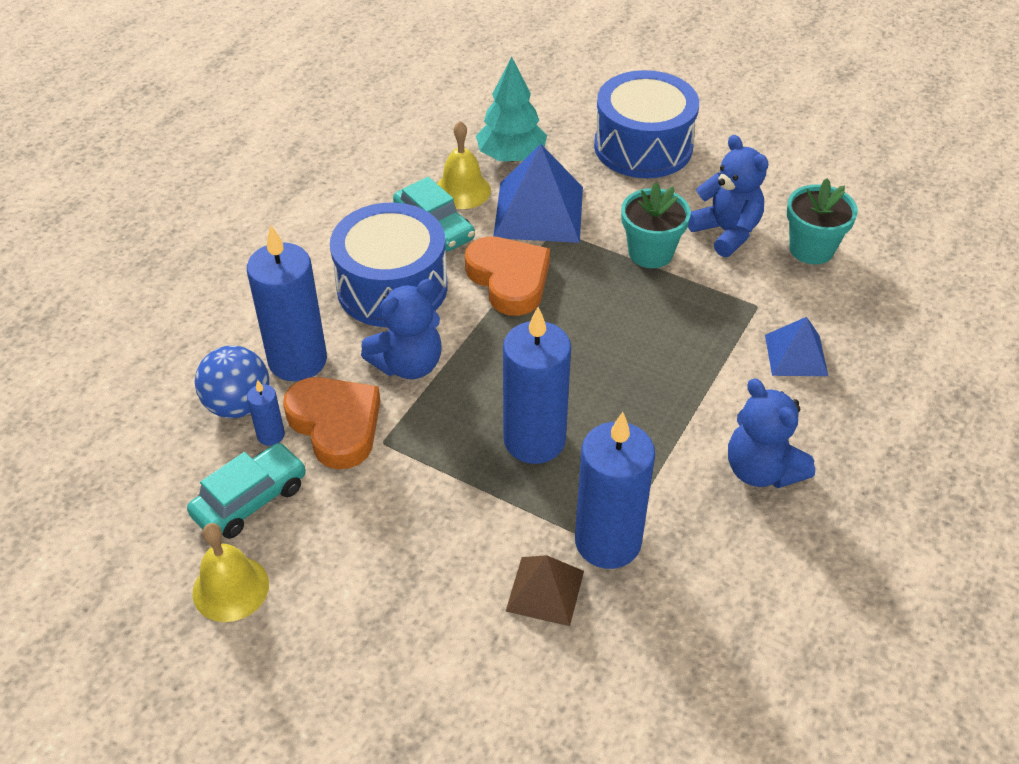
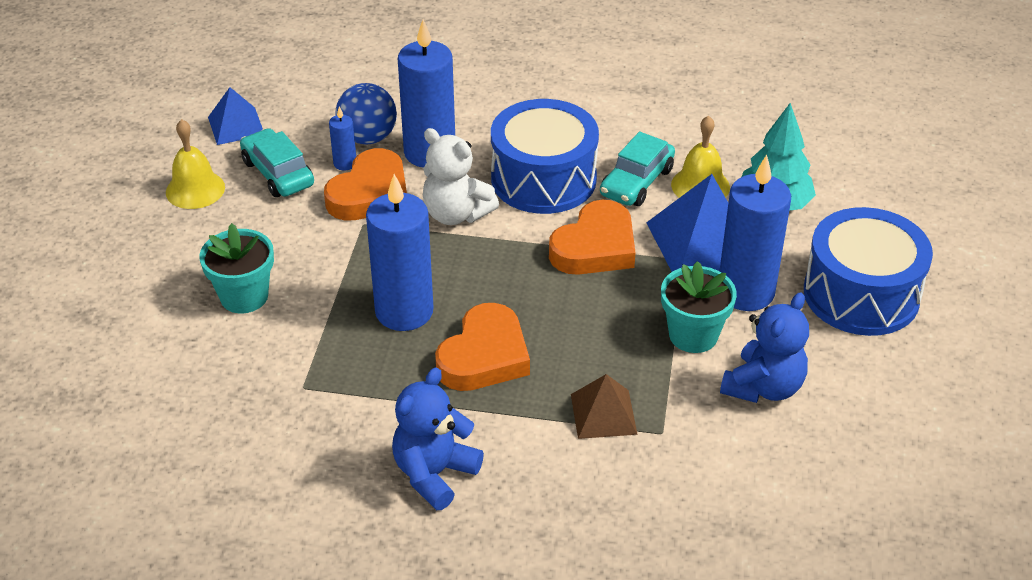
camera: 70 degrees right, 5 degrees down
(250, 500) = (278, 173): turquoise car -> turquoise car turned 150 degrees counterclockwise
(408, 364) = (456, 214): blue teddy bear -> white teddy bear
(545, 591) = (246, 356): brown pyramid -> brown pyramid (603, 414)
(608, 542) = (309, 383): blue candle -> blue candle (745, 292)
(622, 395) = (484, 356): none -> orange heart
(796, 355) = (604, 475): blue pyramid -> blue pyramid (236, 126)
(811, 249) = (781, 463): turquoise flower pot -> turquoise flower pot (244, 296)

